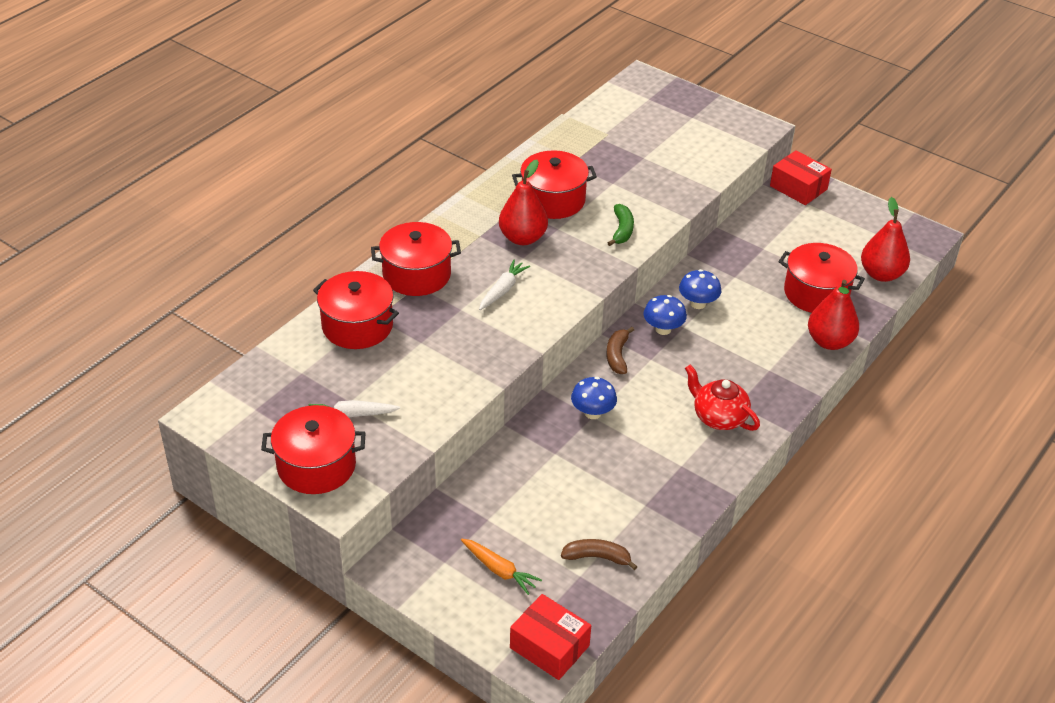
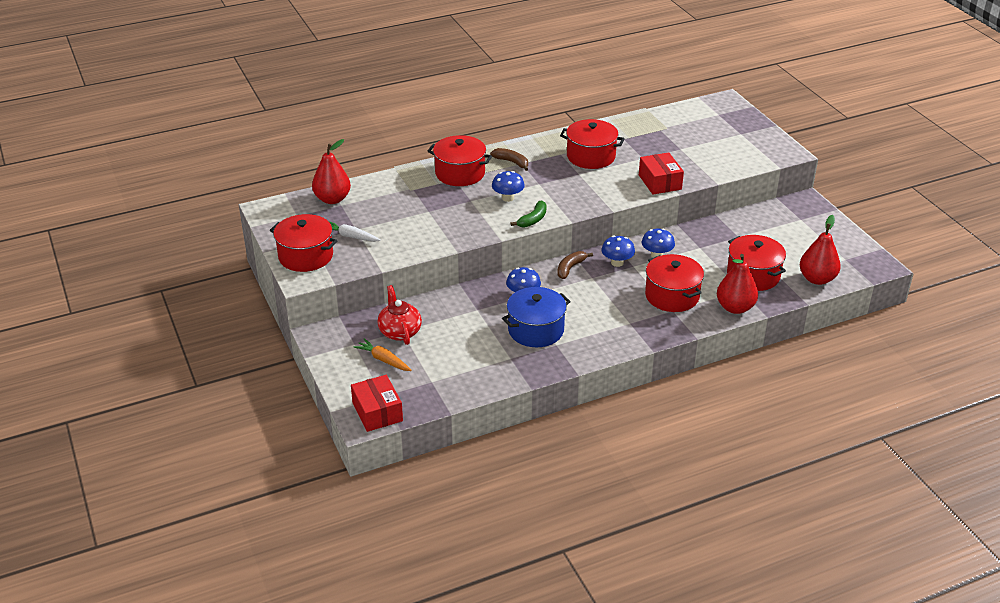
camera: 30 degrees right, 5 degrees down
(357, 326) = (397, 190): red pot -> red pot (672, 296)
(499, 570) = (383, 360): orange carrot -> orange carrot turned 150 degrees clockwise
(502, 290) = (508, 198): white carrot -> blue mushroom
(523, 238) = (549, 172): red pear -> red pear (332, 199)
(597, 557) = (452, 376): brown banana -> brown banana (511, 162)
(622, 230) = (623, 187): green banana -> green banana (533, 219)
(643, 455) = (536, 330): none -> blue pot
(718, 417) = (608, 326): red teapot -> red teapot (400, 332)
(798, 188) = (802, 207): red box -> red box (660, 182)

